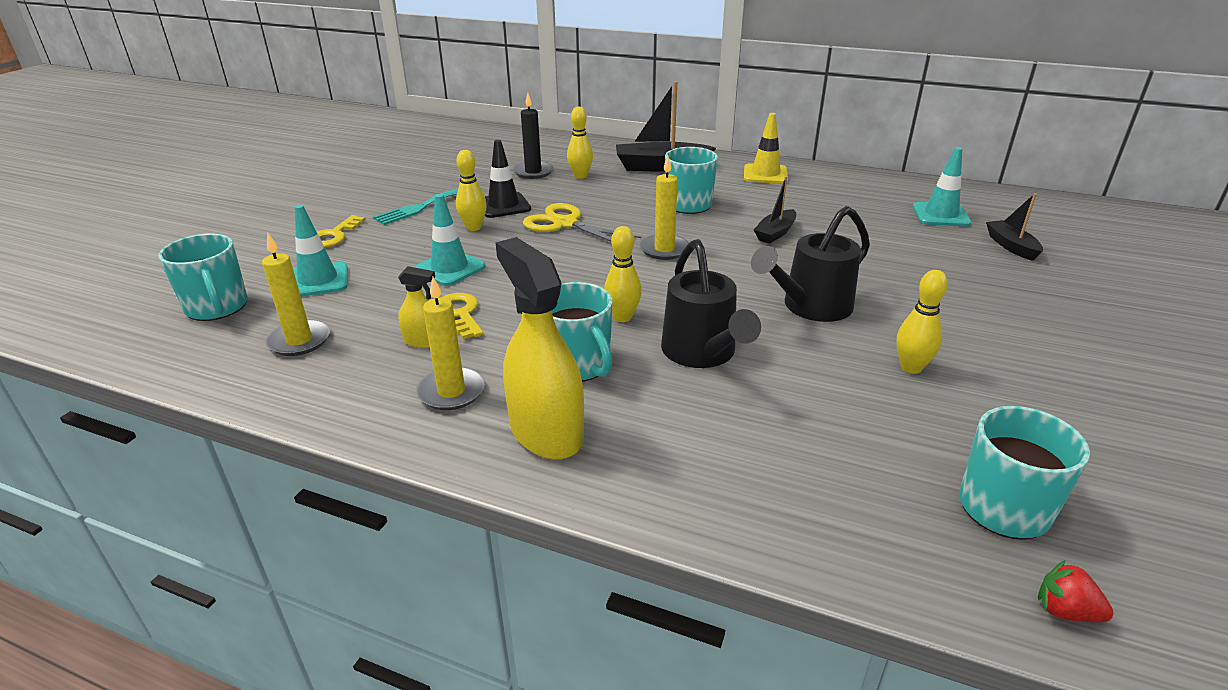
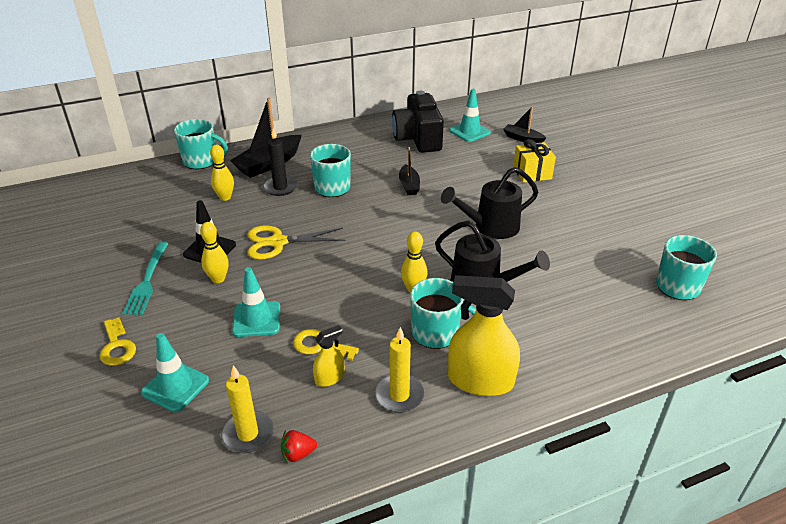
camera: 45 degrees left, 5 degrees up
(217, 307) = (133, 457): turquoise mug -> turquoise mug (201, 161)
(533, 172) = (183, 210): black candle -> black candle (280, 187)
(664, 249) = (367, 229): yellow candle -> none
(765, 174) = (343, 141): yellow traffic cone -> none
(810, 307) = (490, 227): black watering can -> black watering can turned 60 degrees clockwise
(858, 199) = (418, 138): none -> black camera
(911, 367) = (571, 237): yellow bowling pin -> none
(965, 283) = (532, 173): none -> yellow gift
(1065, 611) = (737, 316): red strawberry -> red strawberry (298, 454)

